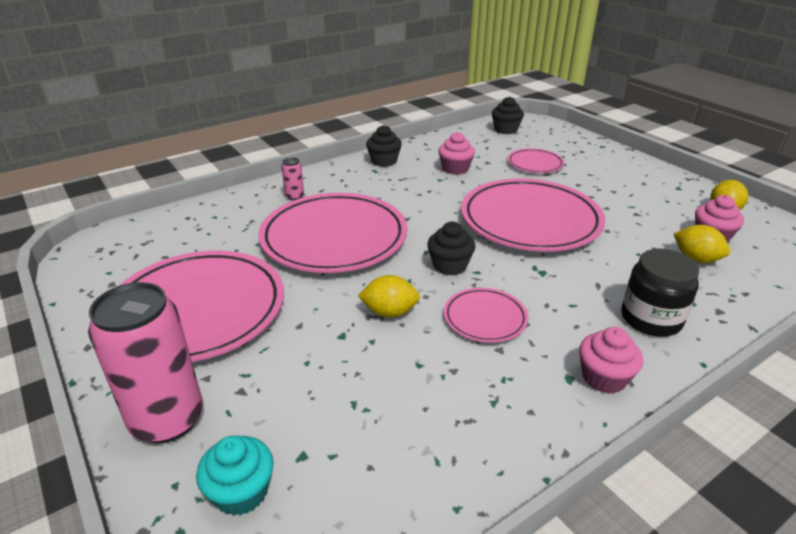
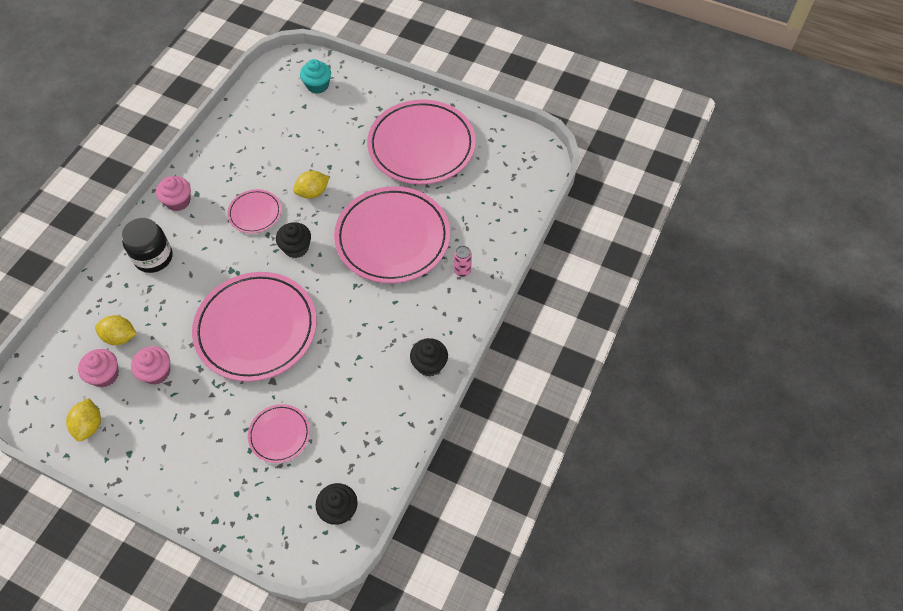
camera: 150 degrees right, 25 degrees up
(167, 420) = (374, 94): pink can -> none
(455, 169) = (354, 384): pink cupcake -> pink cupcake (156, 372)

